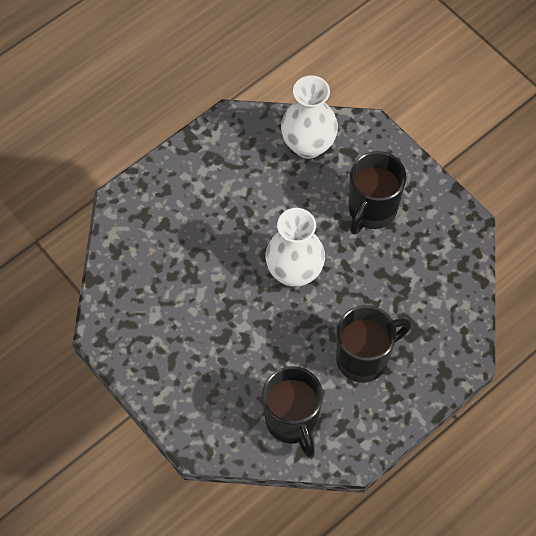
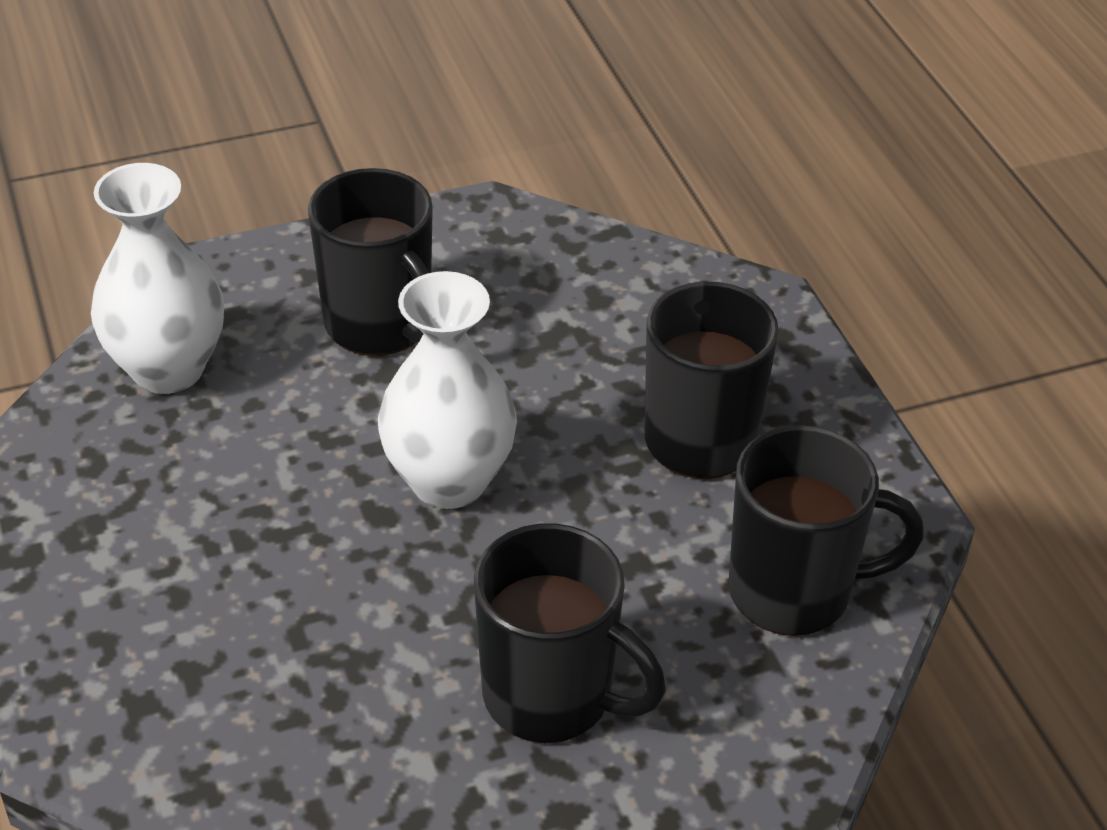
camera: 70 degrees left, 20 degrees down
(202, 349) = (551, 697): none -> black mug

